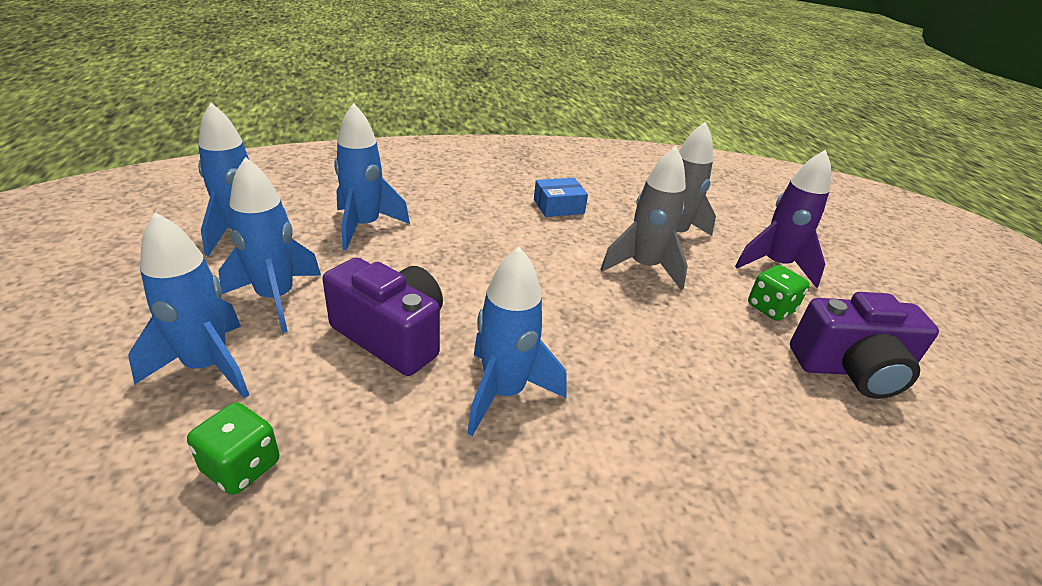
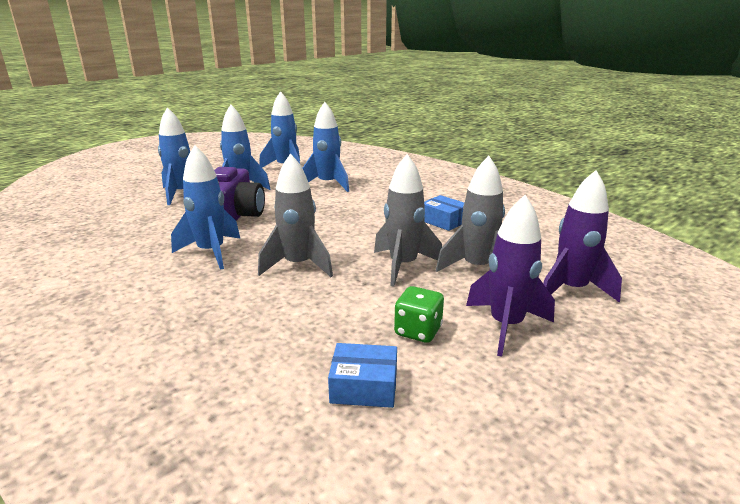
camera: 65 degrees right, 10 degrees down
(241, 466) = (127, 217): green dice -> none
(598, 331) = (298, 265): none -> grey rocket
(731, 215) = (571, 290): none -> purple rocket
(851, 370) = (364, 387): purple camera -> blue box

